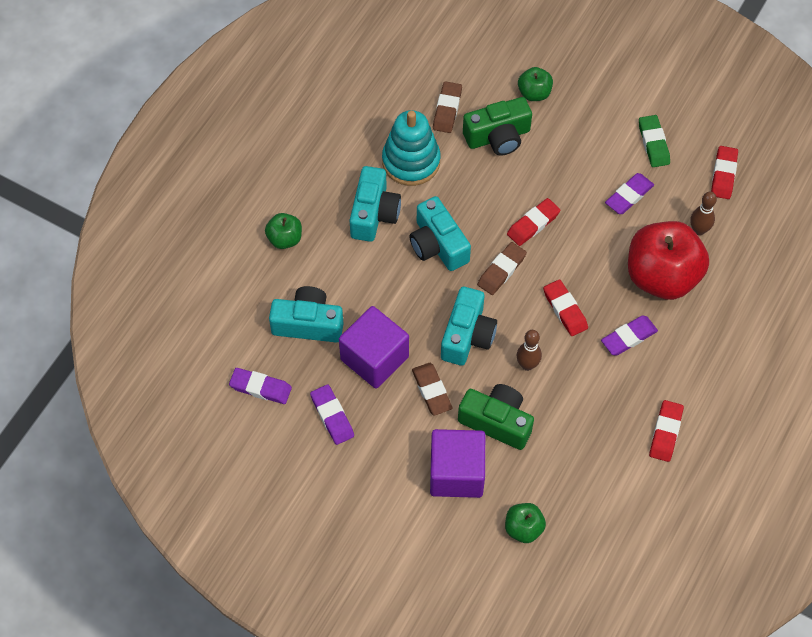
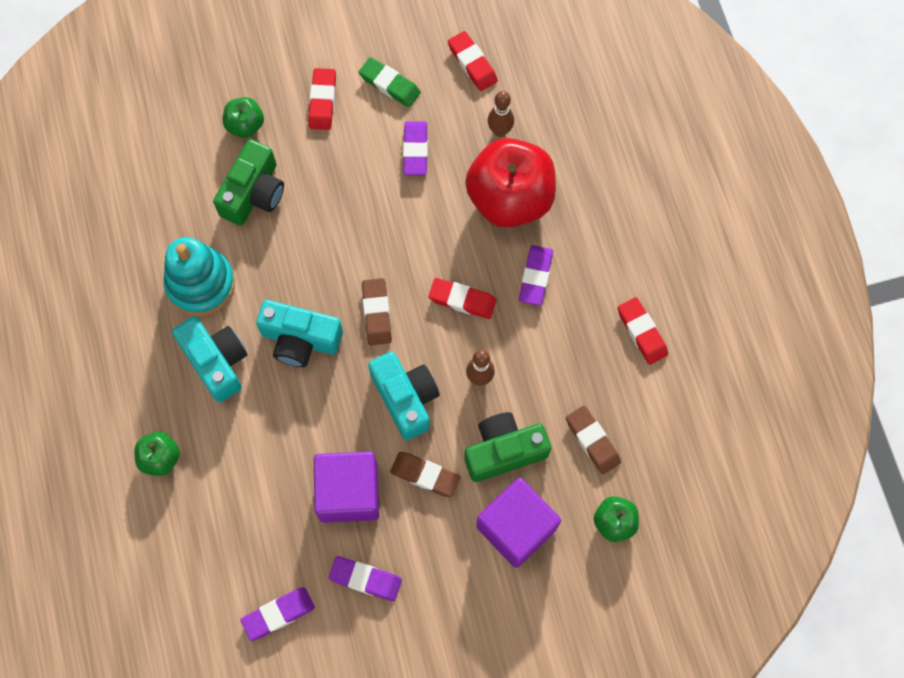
camera: 45 degrees left, 10 degrees up
(308, 324) = (261, 516): turquoise camera -> none
(447, 109) = (184, 206): brown eraser -> brown eraser (592, 441)
(533, 224) = (362, 247): red eraser -> red eraser (322, 101)

